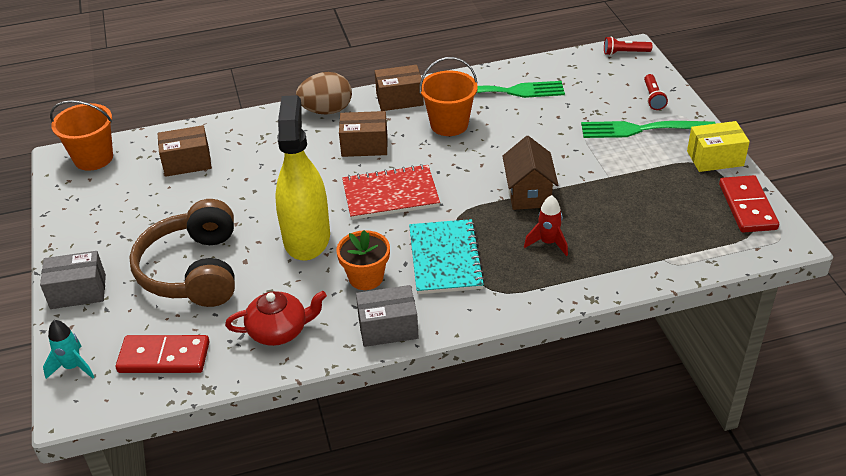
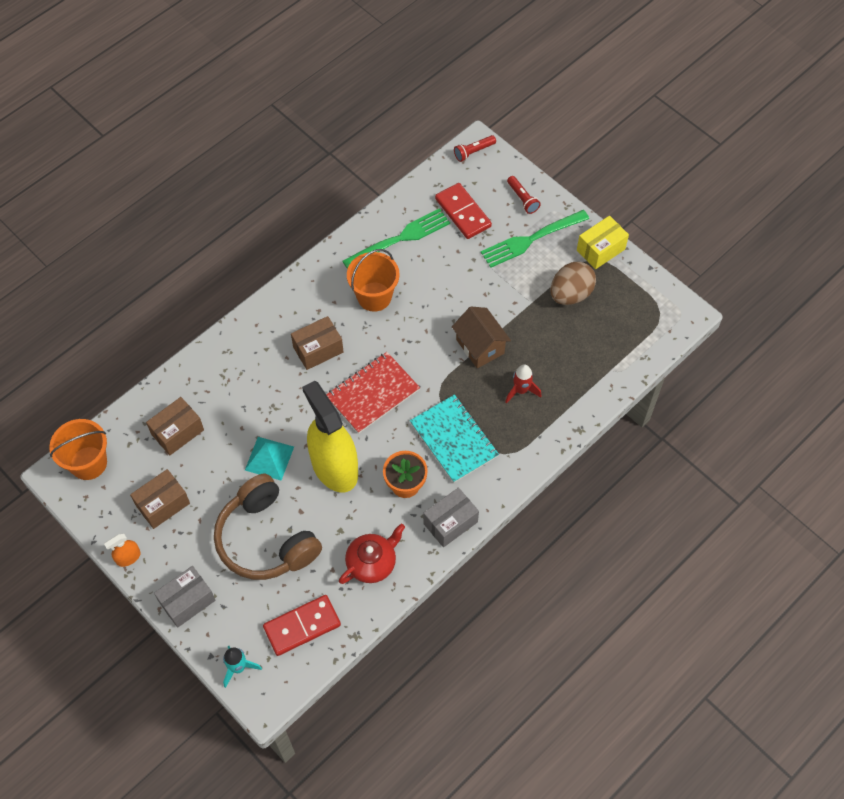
camera: 30 degrees left, 20 degrees up
(60, 237) = (128, 557): none -> orange spray bottle
(251, 209) = (269, 458): none -> turquoise pyramid
(326, 111) = (259, 323): brown egg -> brown egg (570, 294)
(399, 99) = (314, 284): brown box -> brown box (163, 504)
(747, 207) = (646, 291): red domino -> red domino (463, 212)

